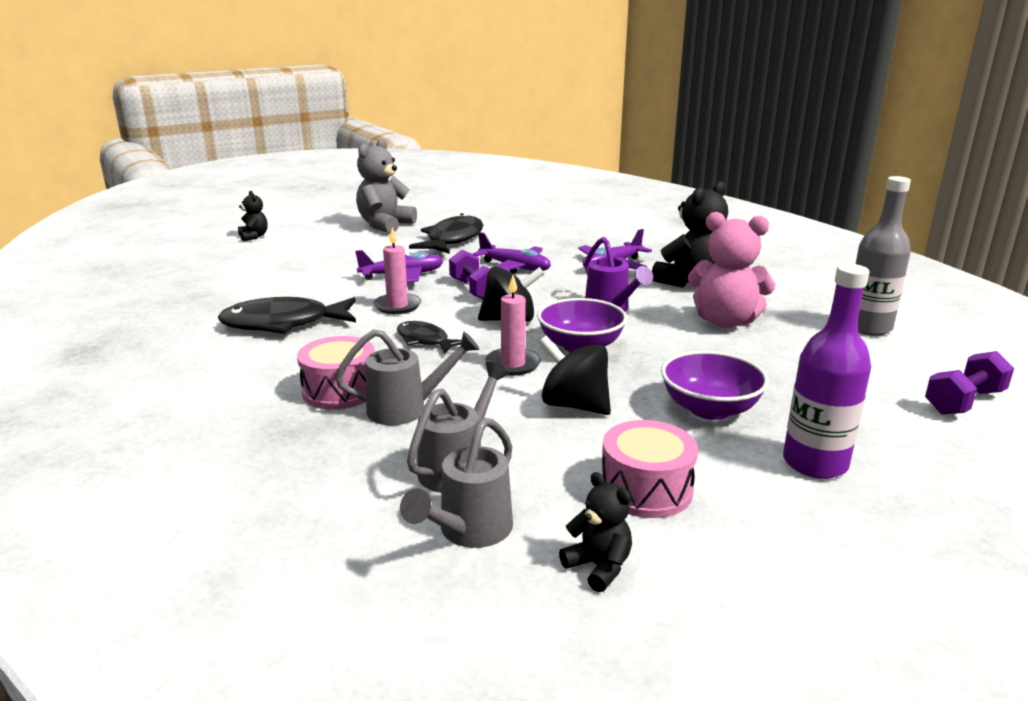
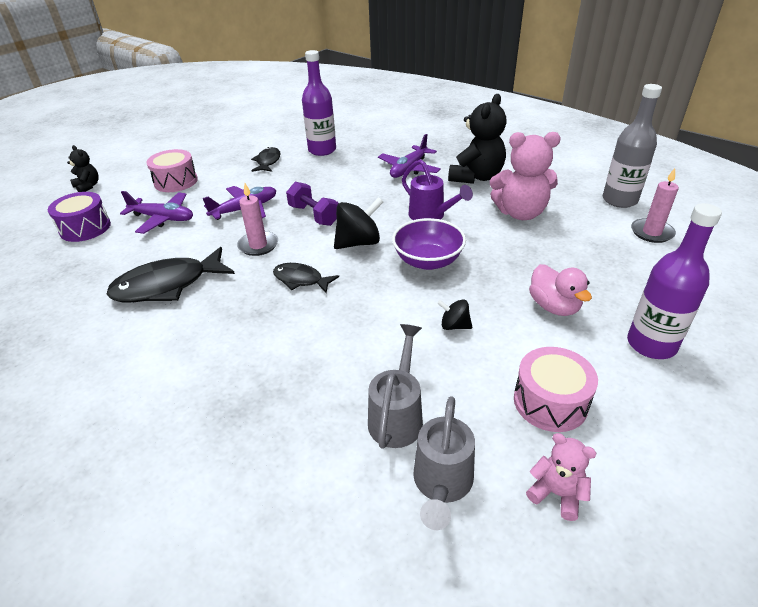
camera: 15 degrees left, 15 degrees up
(231, 268) = (85, 228): none -> purple drum
(340, 390) = (257, 353): pink drum -> pink drum (176, 181)
(385, 225) = (201, 154): grey teddy bear -> none
(406, 409) = (323, 361): grey watering can -> none
(452, 240) = (268, 162): black fish -> black fish, size x0.57
(513, 364) = (385, 291): pink candle -> pink candle (651, 232)
(514, 267) = (334, 184): purple plane -> purple plane (163, 218)
(520, 237) = (322, 150): none -> purple bottle
(574, 405) = (454, 325): black spinning top -> black spinning top, size x0.55
(598, 567) = (556, 493): black teddy bear -> pink teddy bear
(709, 409) = (554, 306): purple bowl -> pink duck
(964, 402) = (715, 260): purple dumbbell -> none

